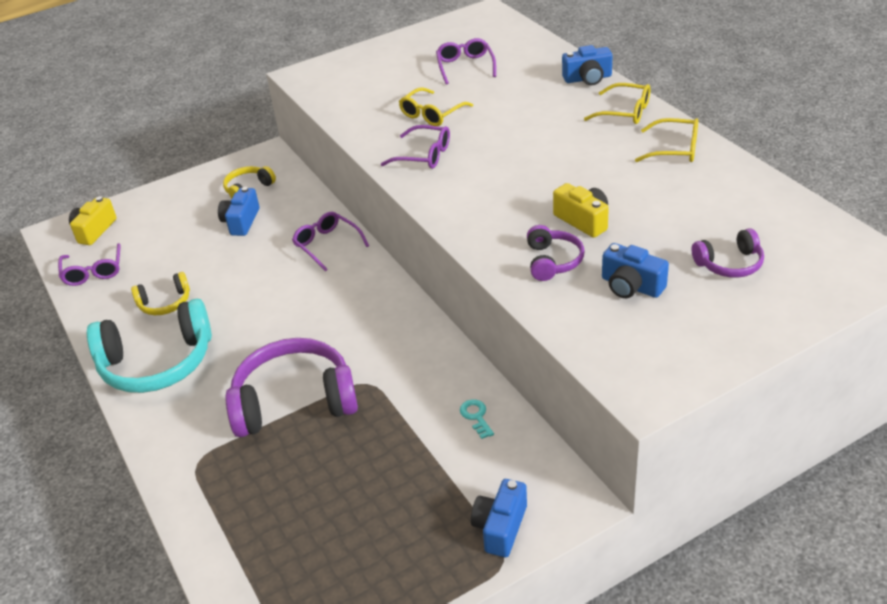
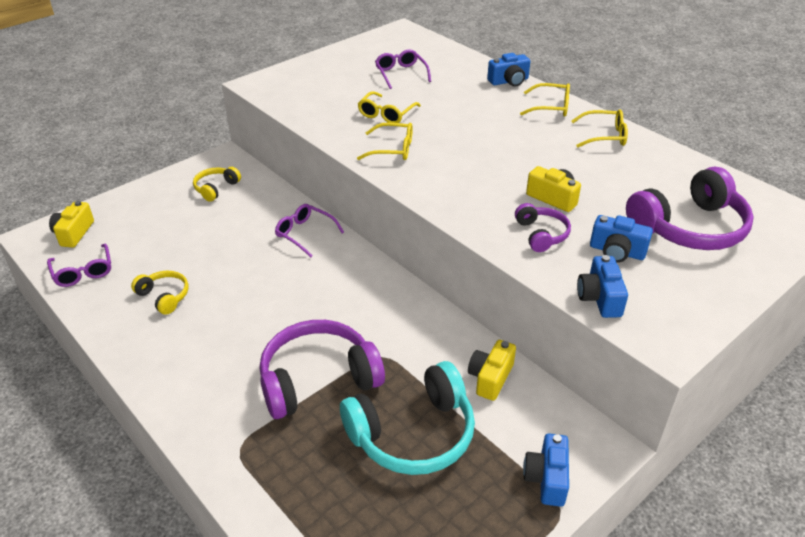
camera: 15 degrees left, 0 degrees up
(157, 363) = (172, 354): turquoise headphones -> turquoise headphones (413, 434)
(165, 303) = (164, 297): yellow headphones -> yellow headphones turned 105 degrees counterclockwise
(241, 222) = (217, 217): blue camera -> blue camera (599, 298)
(424, 155) = (392, 149): purple glasses -> yellow glasses
(476, 416) = (490, 378): turquoise key -> yellow camera
(729, 264) = (689, 228): purple headphones -> purple headphones, size x1.98

